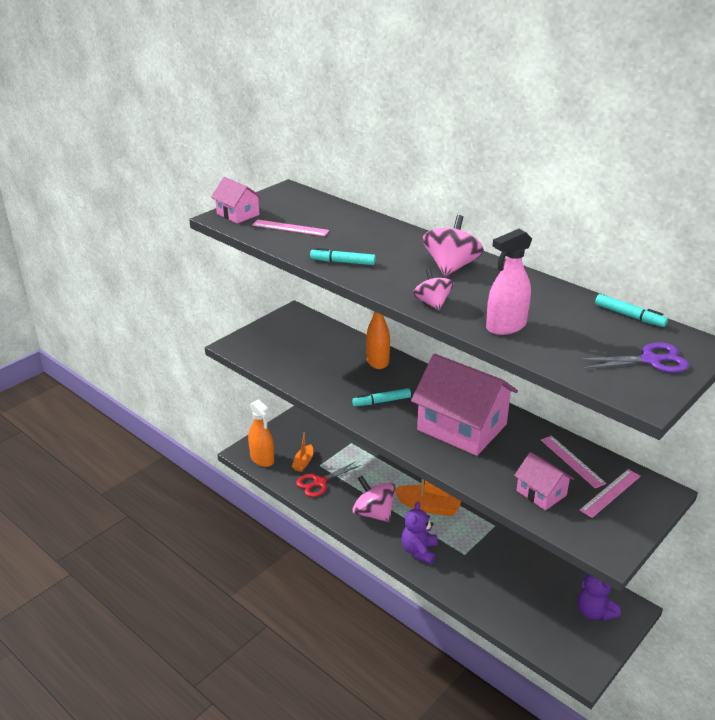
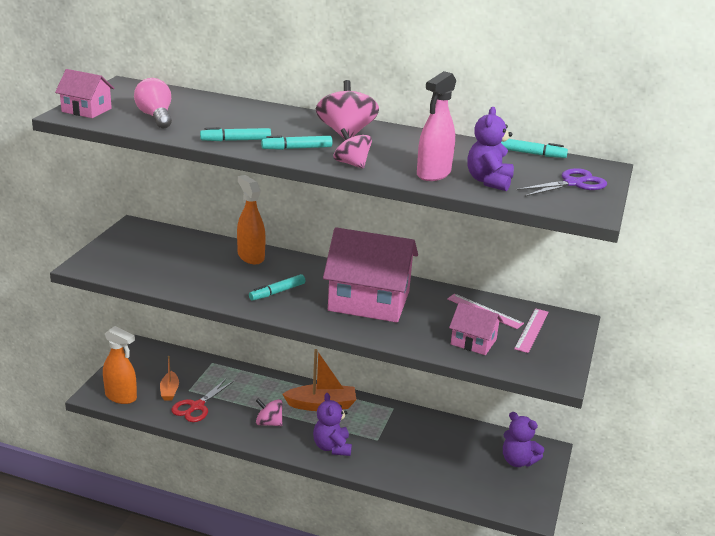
camera: 25 degrees left, 5 degrees down
(290, 228) = (156, 117): pink ruler -> pink light bulb
(373, 513) = (269, 423): pink spinning top -> pink spinning top, size x0.63
(392, 278) = (297, 148): none -> turquoise marker
(558, 344) = (489, 181): none -> purple teddy bear

